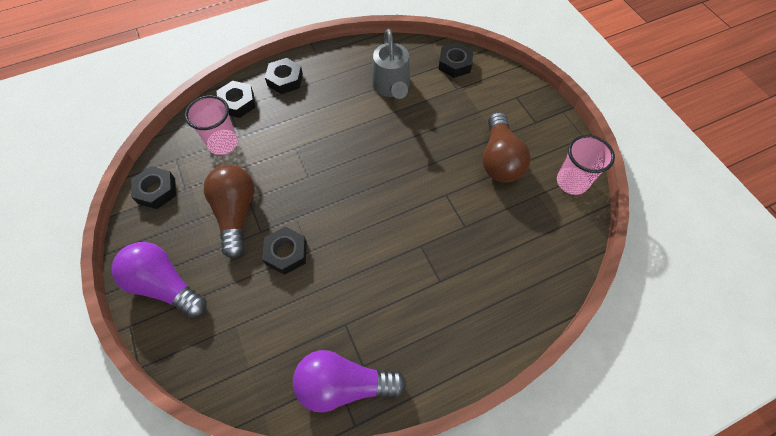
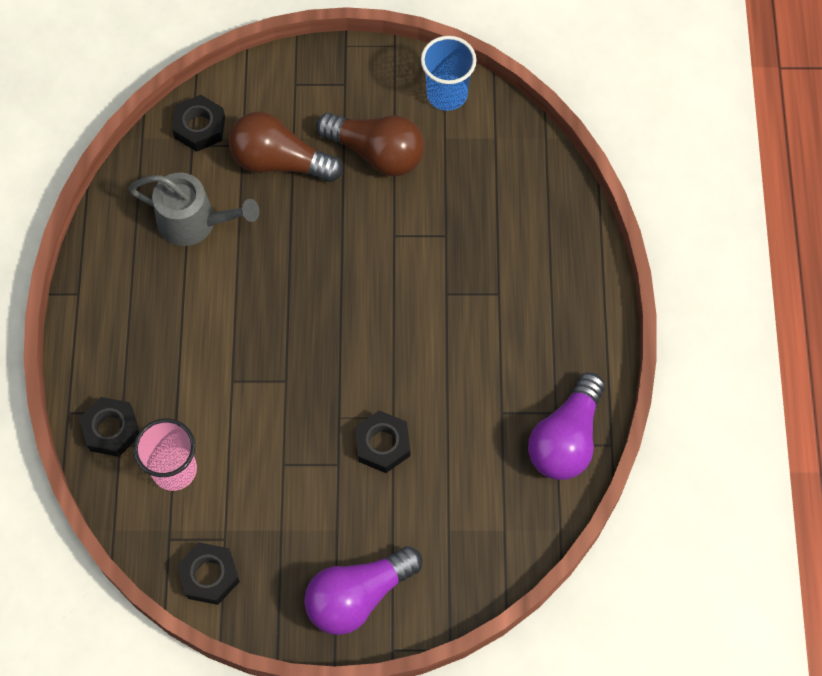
camera: 65 degrees left, 5 degrees up
(236, 213) = (297, 485): brown light bulb -> brown light bulb (279, 161)
(285, 80) = (103, 353): black nut -> none
(572, 182) = (447, 94): pink cup -> blue cup

